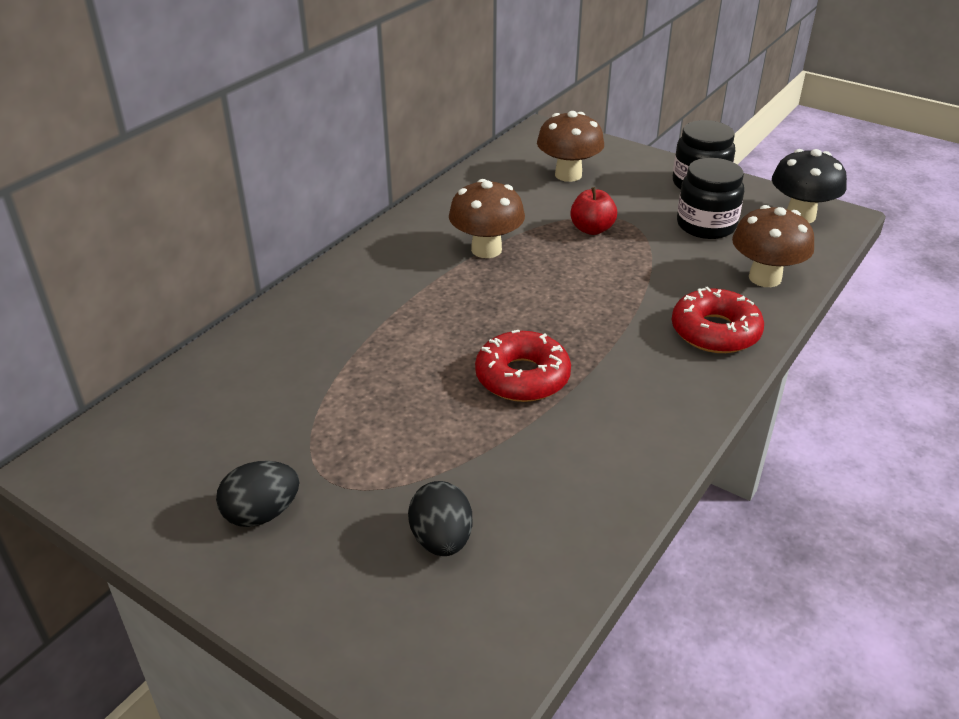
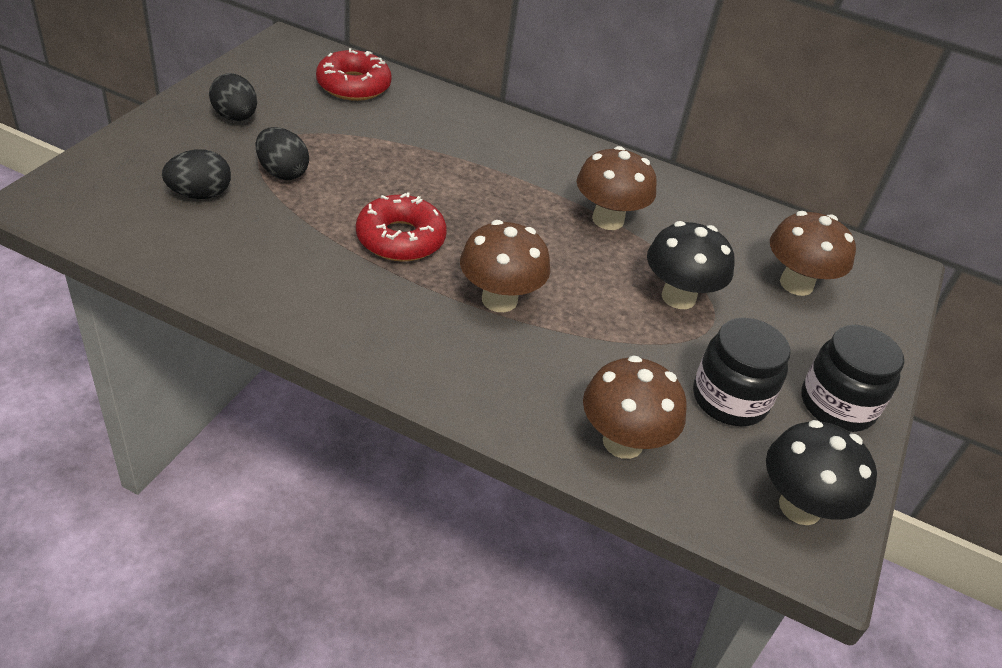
camera: 75 degrees right, 5 degrees up
(397, 466) = (282, 172): none -> black egg
(592, 229) = (678, 297): red apple -> black mushroom
(609, 322) = (499, 300): none -> brown mushroom
(715, 331) = (498, 381): red donut -> red donut (353, 85)

